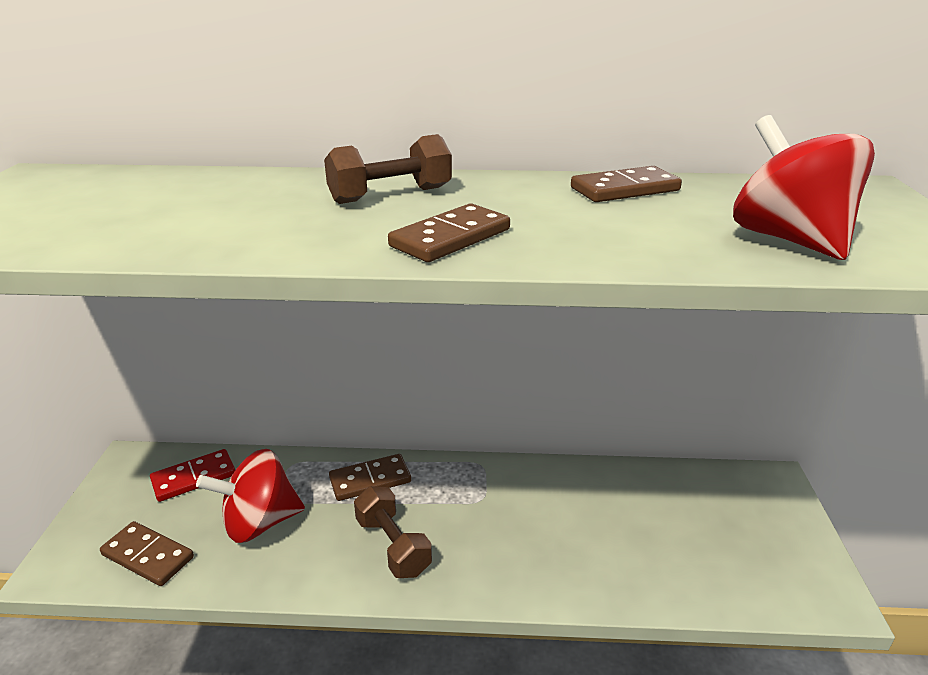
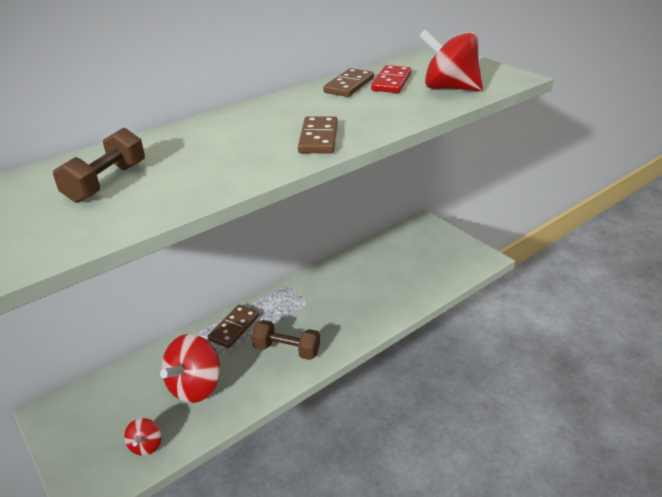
camera: 40 degrees left, 5 degrees up
(148, 556) = (146, 445): brown domino -> red spinning top
(194, 478) = (116, 392): red domino -> red domino (391, 82)
(390, 195) = (241, 128): brown dumbbell -> brown dumbbell (106, 182)

